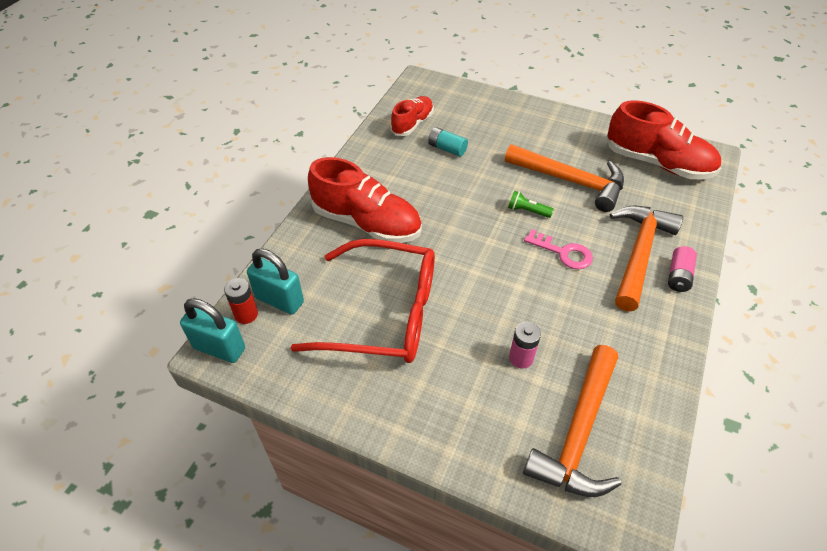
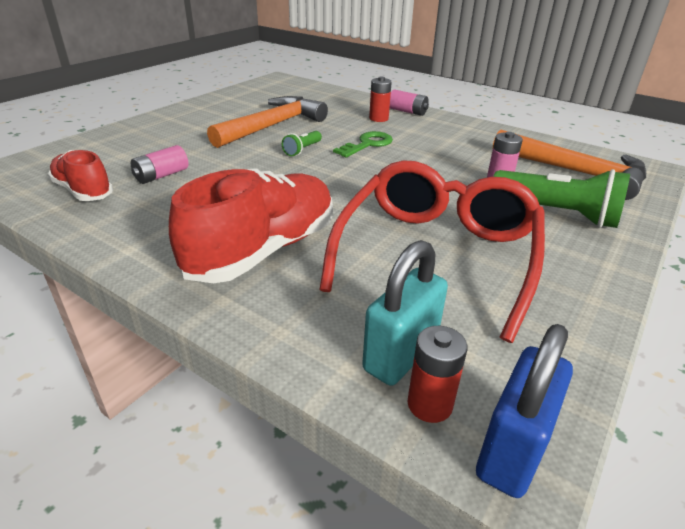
camera: 80 degrees left, 15 degrees down
(219, 348) = (512, 450): turquoise padlock -> blue padlock
(447, 148) = (161, 175): turquoise battery -> pink battery
(474, 401) = (556, 213): none -> green flashlight
(563, 252) = (367, 144): pink key -> green key
(639, 253) = (378, 118): orange hammer -> red battery
(657, 163) = (274, 94): red shoe -> none

